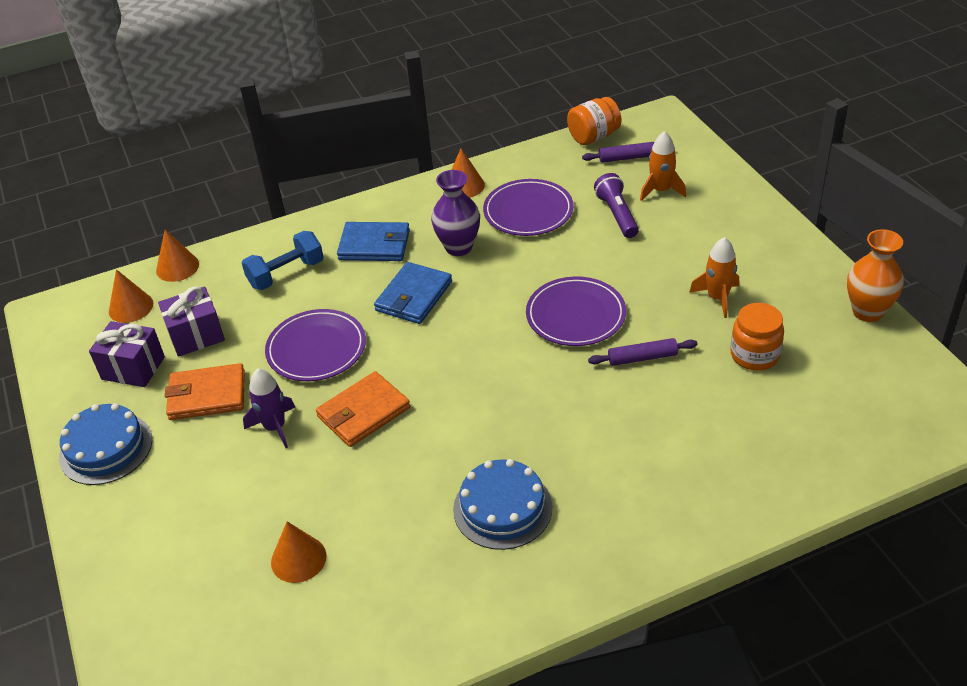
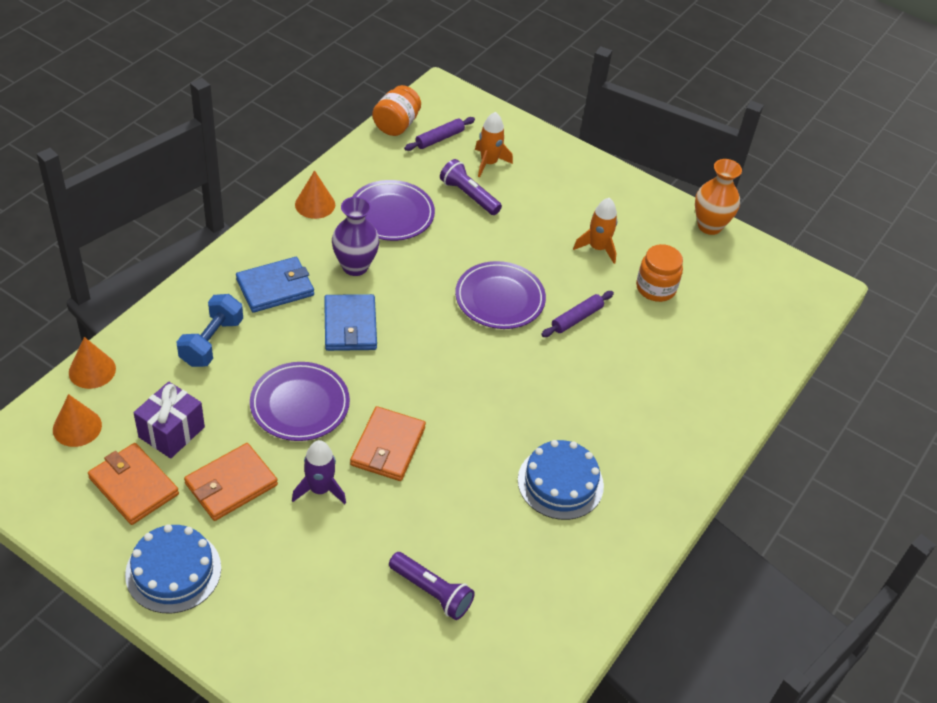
camera: 40 degrees left, 5 degrees up
(133, 368) = (134, 486): purple gift -> orange wallet
(298, 559) = (432, 592): orange cone -> purple flashlight

